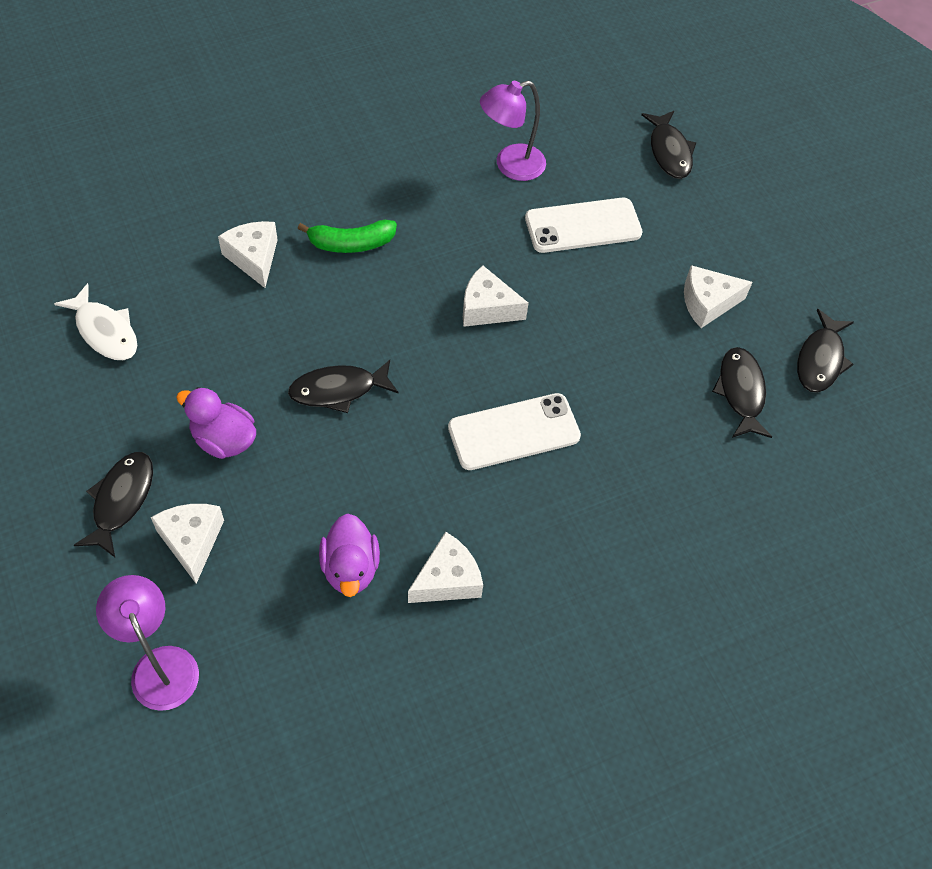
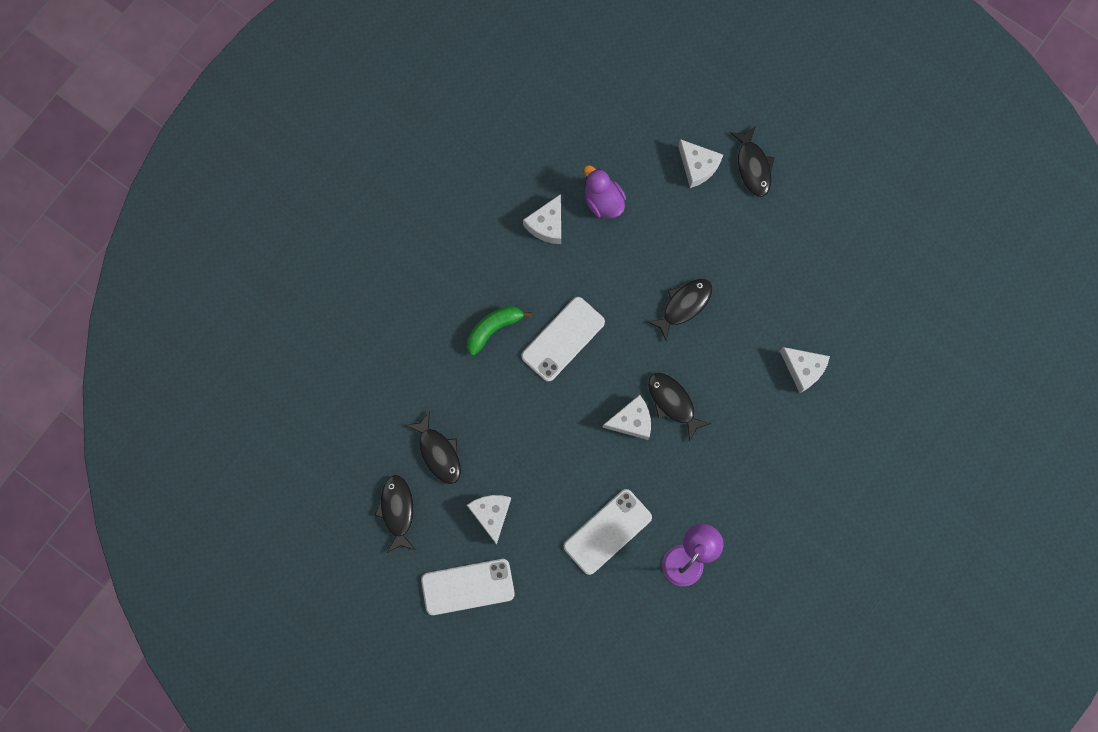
camera: 155 degrees right, 20 degrees up
(105, 331) = (849, 261): white fish -> none
(160, 665) = (664, 96): purple lamp -> none
(224, 440) = (726, 234): purple duck -> none
(351, 243) = (750, 419): green banana -> green banana (493, 328)
(669, 152) = (583, 645): black fish -> black fish (673, 402)
(707, 303) = (491, 514): white cheese -> white cheese turned 60 degrees counterclockwise
(769, 253) = (468, 587): none -> white phone

